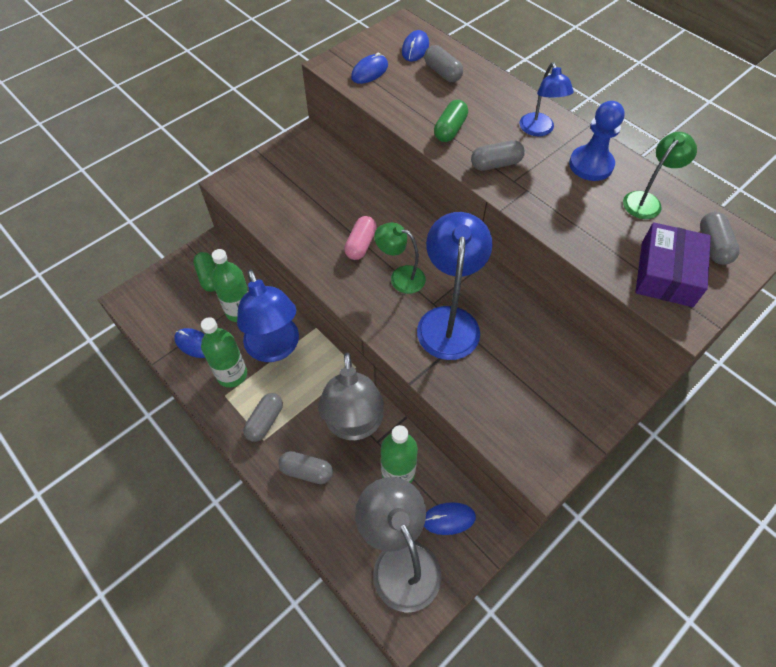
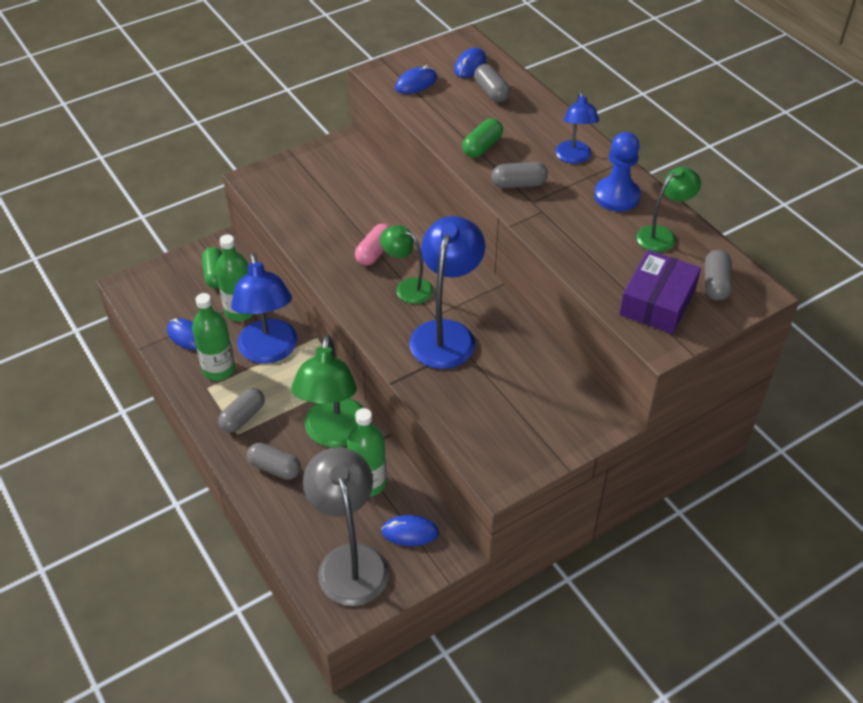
camera: 10 degrees right, 10 degrees down
(354, 425) = (334, 434): grey lamp -> green lamp

